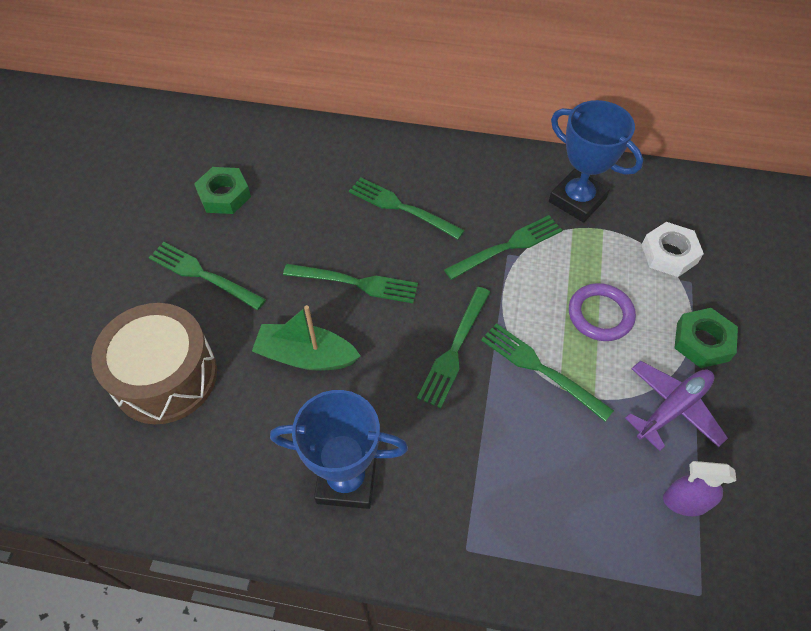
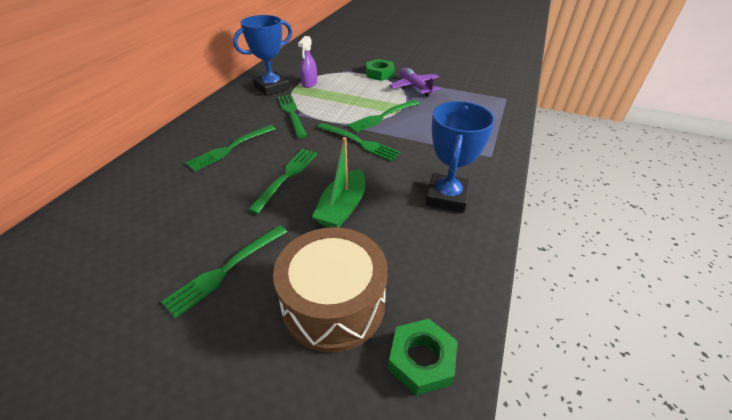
camera: 80 degrees left, 15 degrees down
(224, 195) = (133, 249): green nut -> green nut (421, 360)
(600, 315) = (354, 94): purple ring -> none
(669, 254) = (324, 71): white nut -> none
(684, 502) = (462, 93): purple spray bottle -> purple spray bottle (309, 84)

